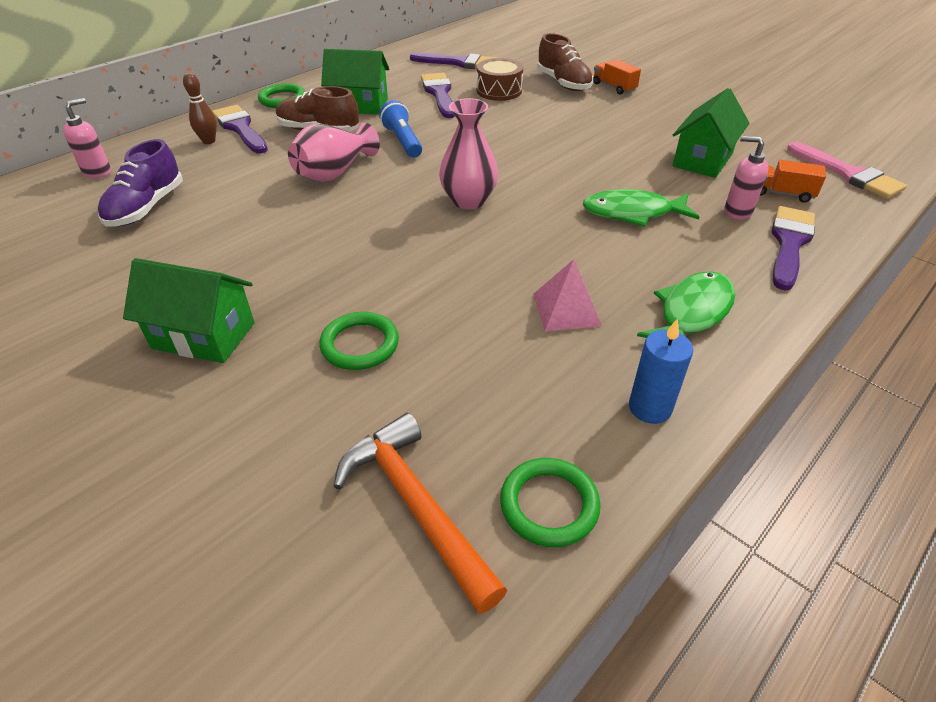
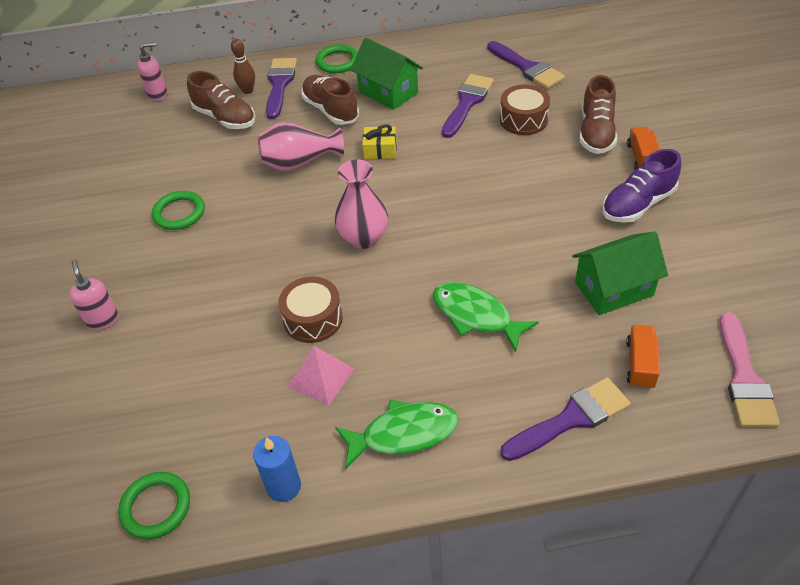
camera: 40 degrees right, 5 degrees up
(146, 208) = (158, 143): purple shoe -> purple shoe (638, 204)
(203, 335) = (100, 272): green house -> none
(207, 166) = (225, 118): none -> brown shoe
(360, 344) = (171, 329): green ring -> green ring (179, 213)
(403, 141) = (380, 150): blue flashlight -> yellow gift
(416, 506) = (94, 459): orange hammer -> none
(500, 272) = (313, 319): none -> brown drum
(737, 211) = (569, 361): pink soap dispenser -> pink soap dispenser (102, 320)
(782, 193) = (640, 364): orange truck -> orange truck turned 45 degrees clockwise

